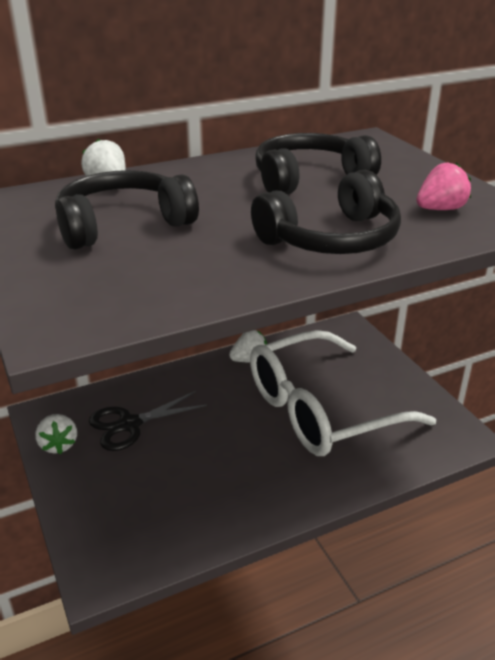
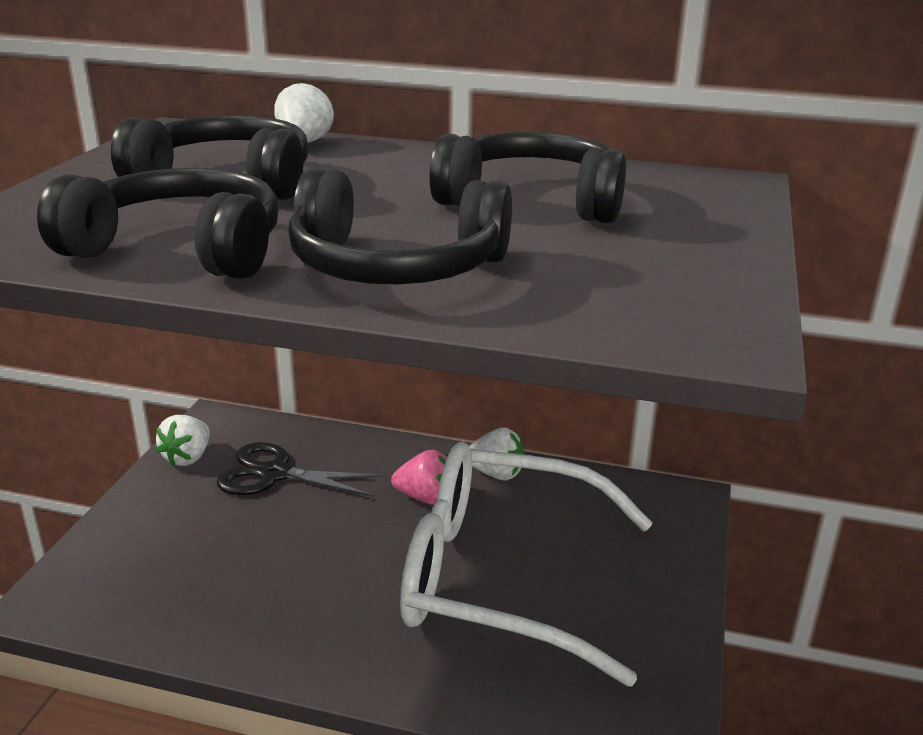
camera: 40 degrees right, 5 degrees down
(205, 275) = (180, 249): none -> black headphones
(440, 209) = (625, 287): pink strawberry -> pink strawberry (425, 497)

